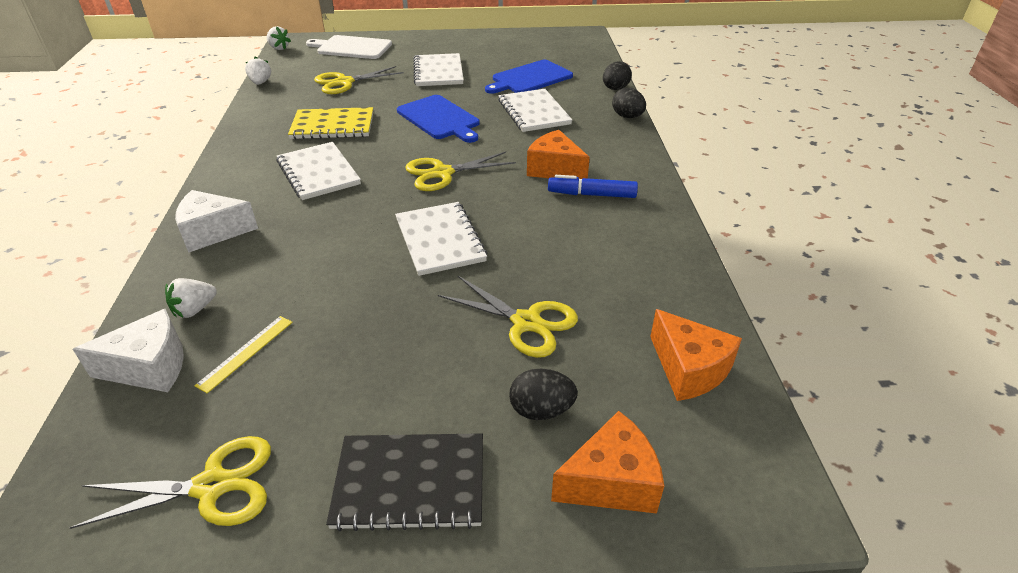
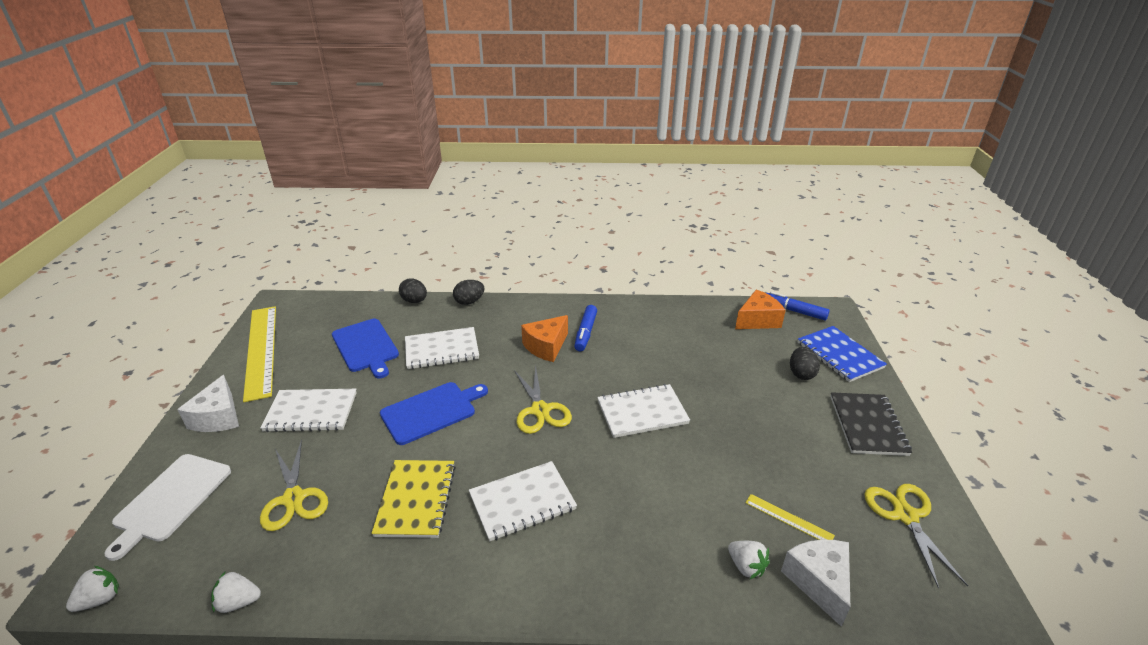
camera: 85 degrees left, 5 degrees down
(213, 232) = (627, 578): white cheese -> white cheese (218, 417)
(514, 41) = (261, 350): none -> yellow ruler
(526, 322) = (730, 374): yellow scissors -> none
(611, 481) = (839, 355): orange cheese -> blue notebook
(746, 430) = (794, 311): none -> blue marker

